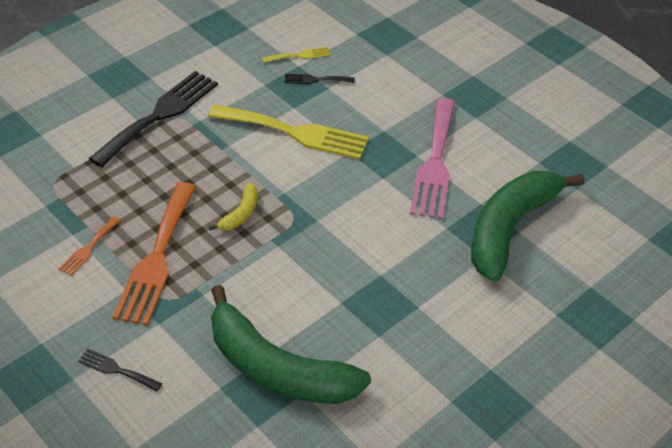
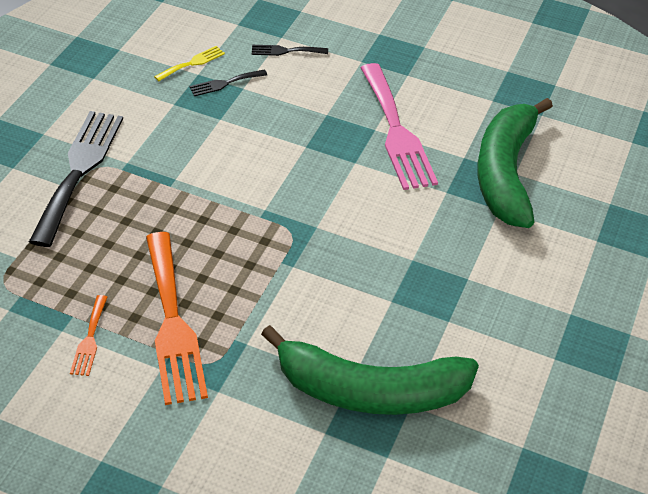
camera: 25 degrees left, 0 degrees up
(116, 369) = (203, 457): black fork -> black fork (285, 51)
(240, 214) = (233, 246): yellow banana -> none
(295, 133) = (238, 144): yellow fork -> none

